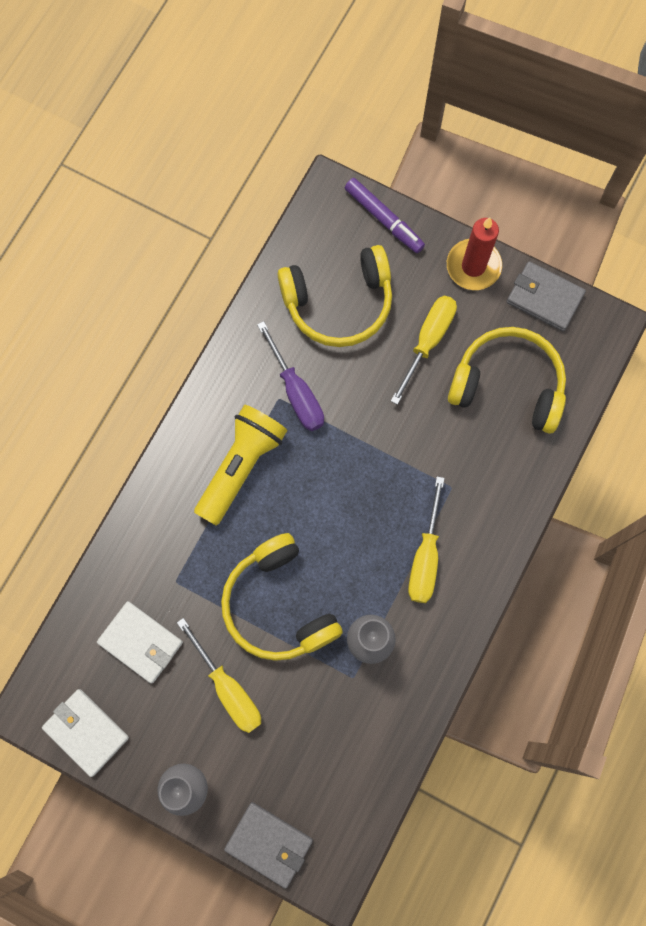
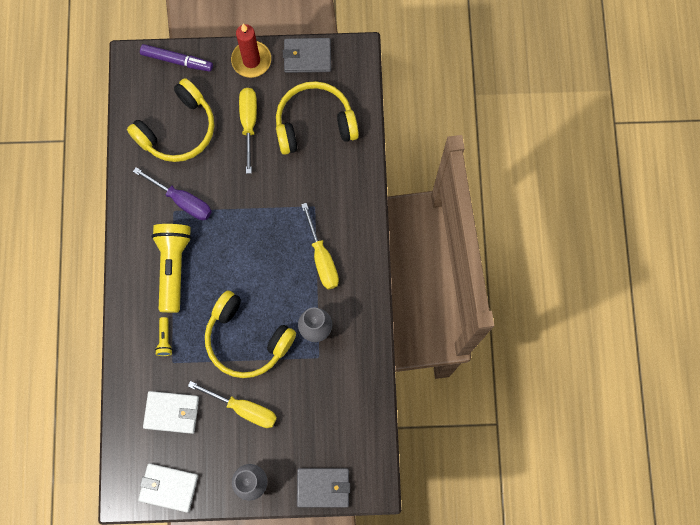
camera: 30 degrees left, 0 degrees up
(182, 548) = (165, 339): none -> yellow flashlight

